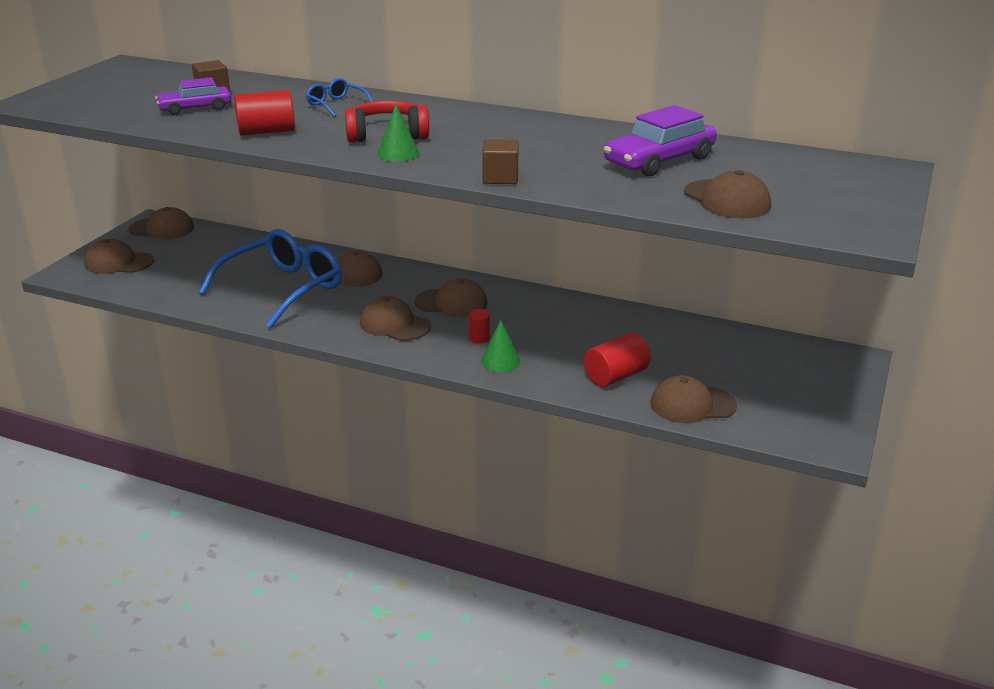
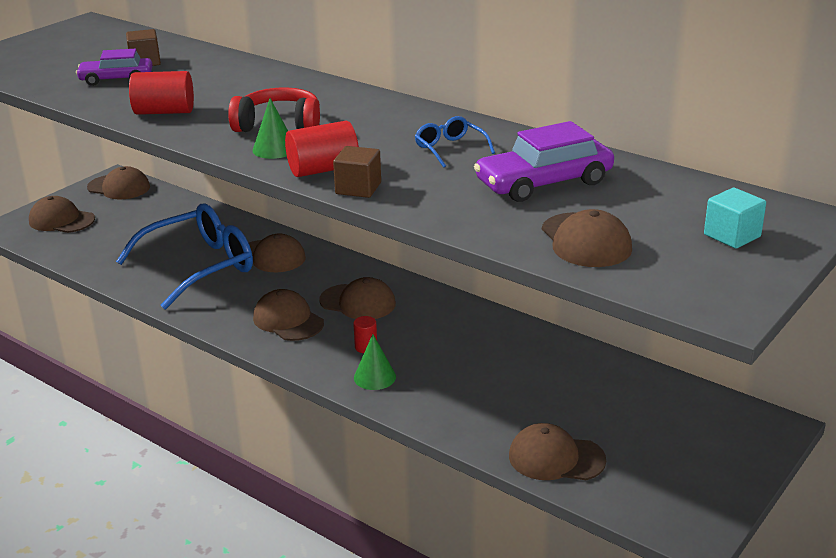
camera: 15 degrees right, 0 degrees up
(336, 105) = (253, 85): blue glasses -> blue glasses (450, 149)
(615, 376) = (488, 412): red cylinder -> red cylinder (323, 169)
(841, 186) = (732, 236): none -> turquoise cube

